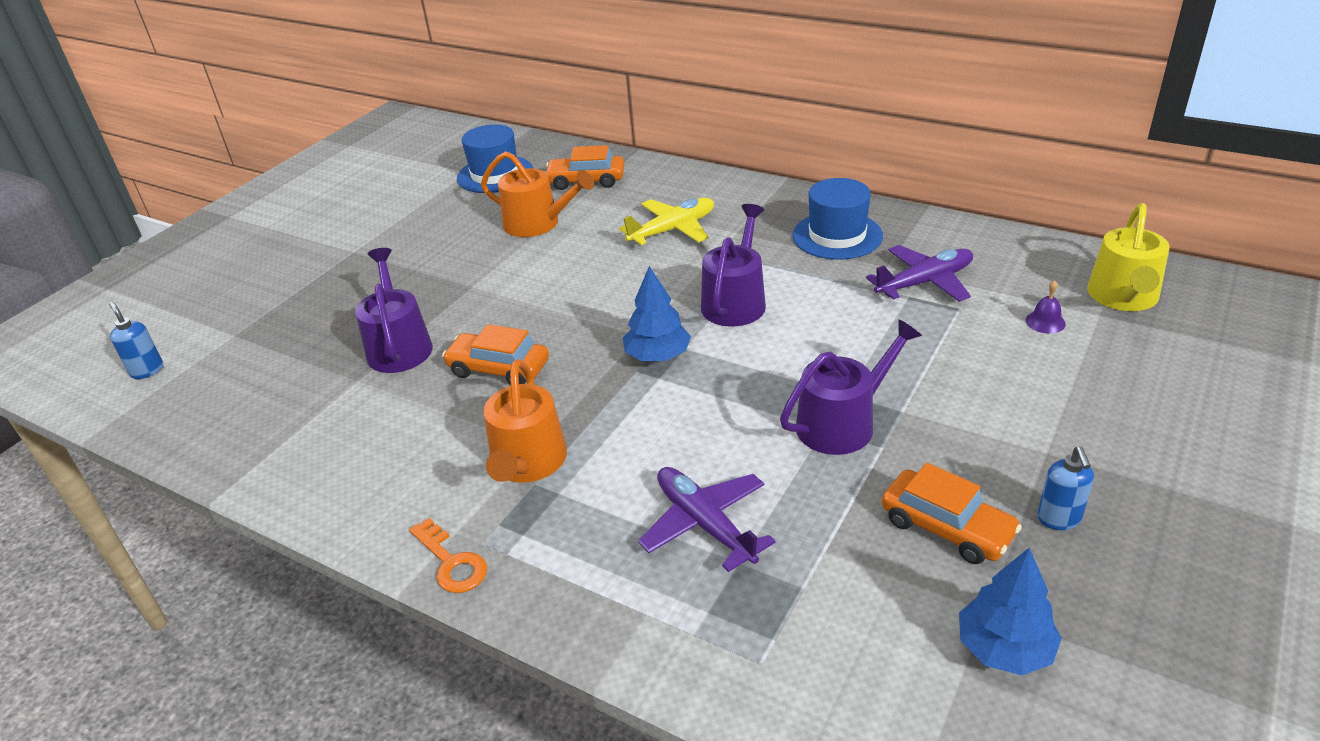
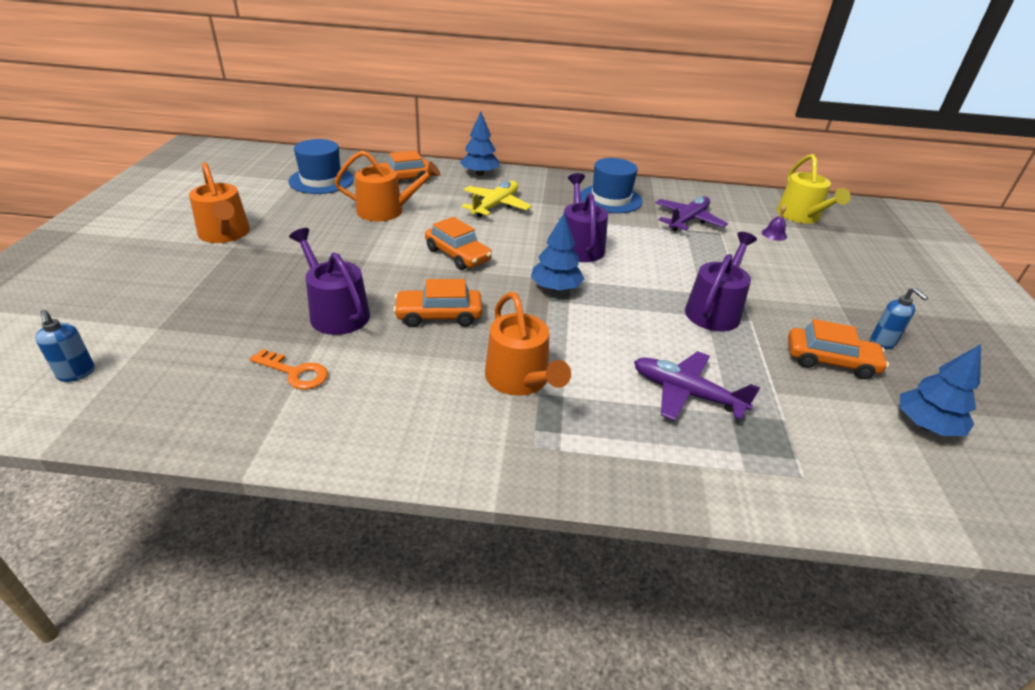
camera: 30 degrees left, 0 degrees up
(147, 370) = (77, 374): blue soap dispenser -> blue soap dispenser turned 150 degrees counterclockwise
(356, 235) = (225, 234): none -> orange watering can
(451, 562) = (521, 468): orange key -> orange key (295, 372)
(576, 294) = (458, 255): none -> orange car
(688, 180) = (479, 173): none -> blue tree

